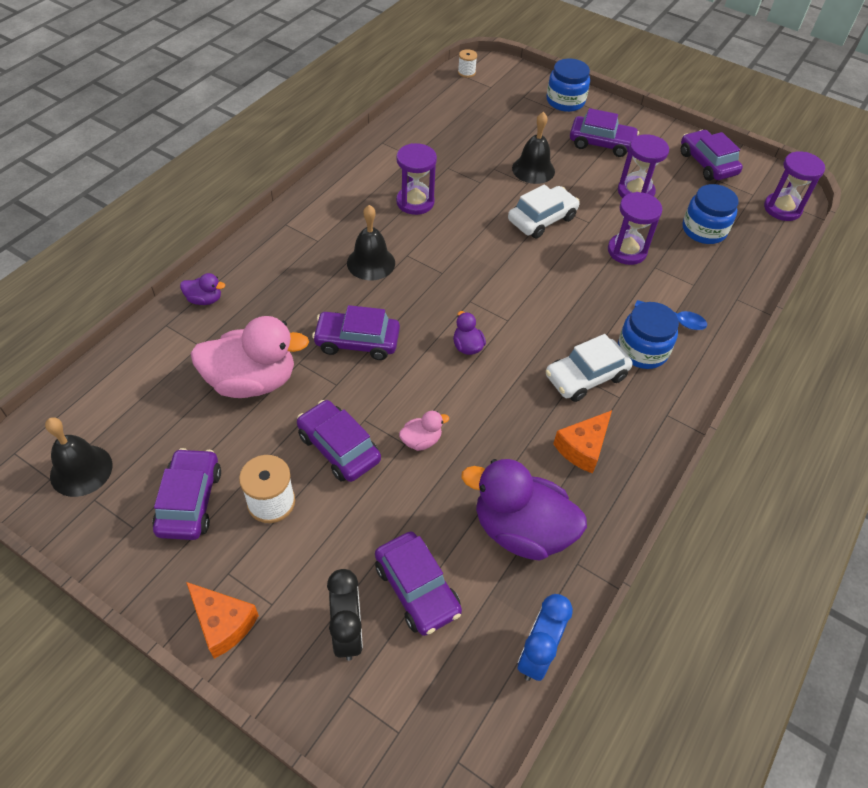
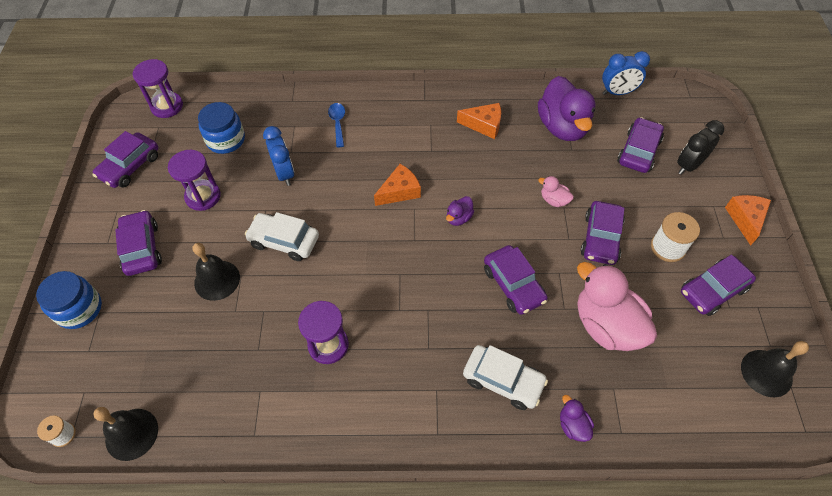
camera: 120 degrees left, 5 degrees up
(371, 263) = (429, 329): black bell -> black bell (131, 434)
(538, 320) = (400, 191): none -> orange cheese
(586, 377) = (428, 146): white car -> white car (503, 380)
(627, 251) = (284, 173): purple hourglass -> blue clock
(642, 350) = (381, 128): blue jar -> none

